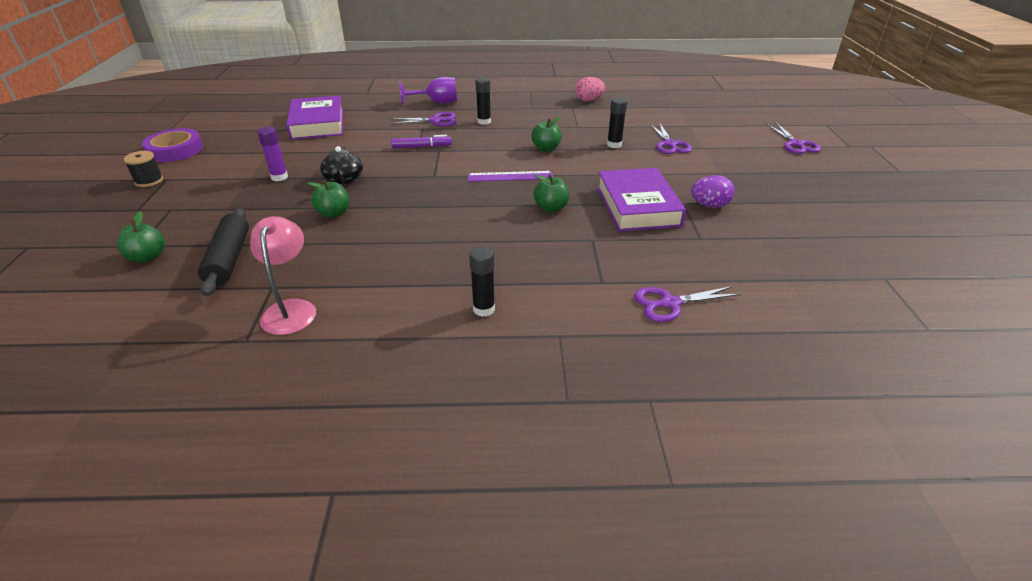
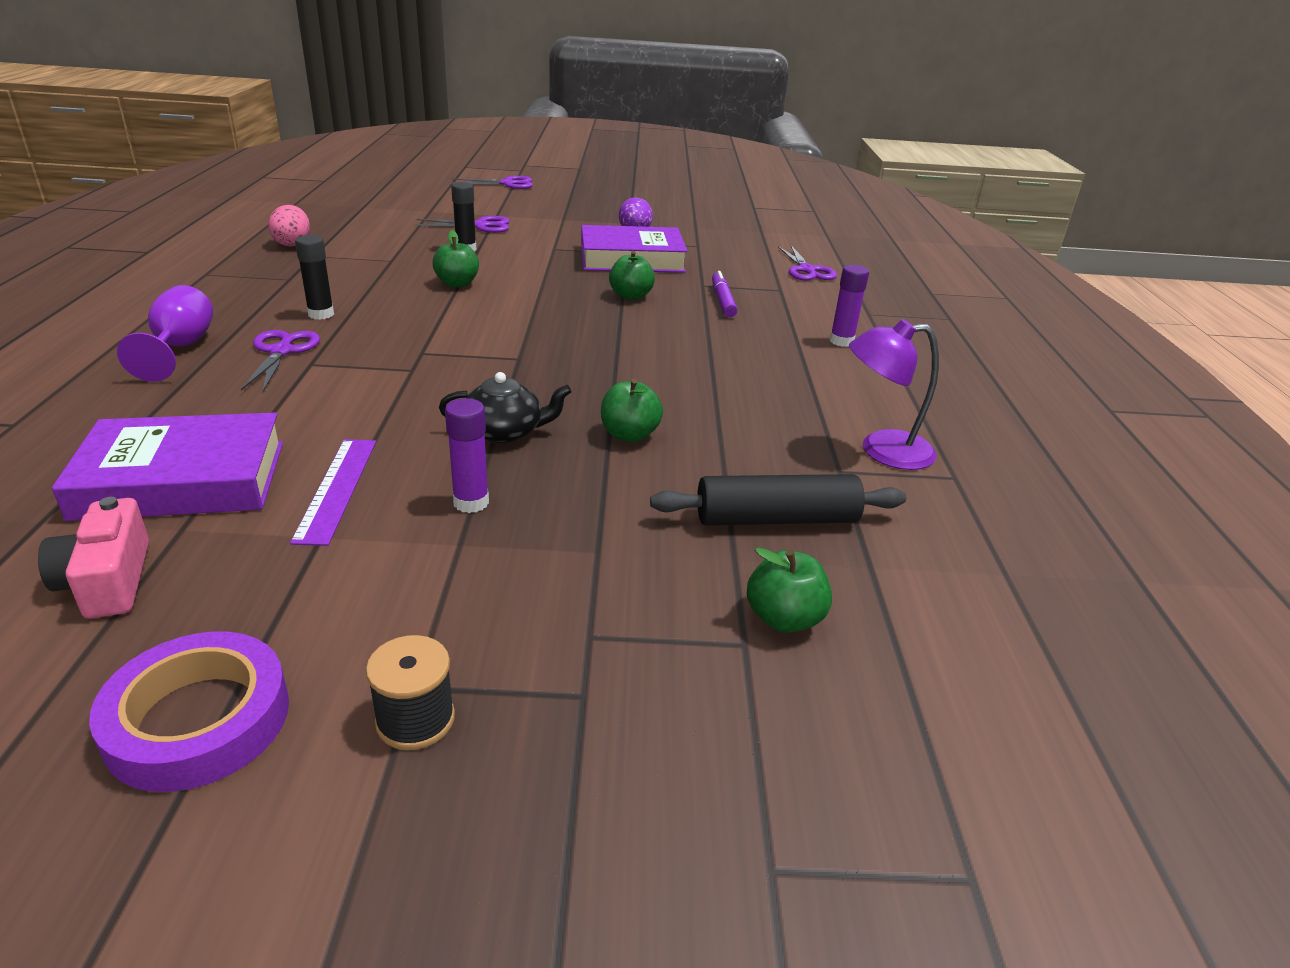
camera: 90 degrees left, 5 degrees down
(255, 125) = (108, 580): none -> pink camera
(291, 309) = (882, 450): pink lamp -> purple lamp
(421, 147) = (398, 365): purple marker -> purple marker (722, 301)
(484, 309) = (841, 341): black glue stick -> purple glue stick
(510, 176) = (538, 310): purple ruler -> purple ruler (337, 489)

